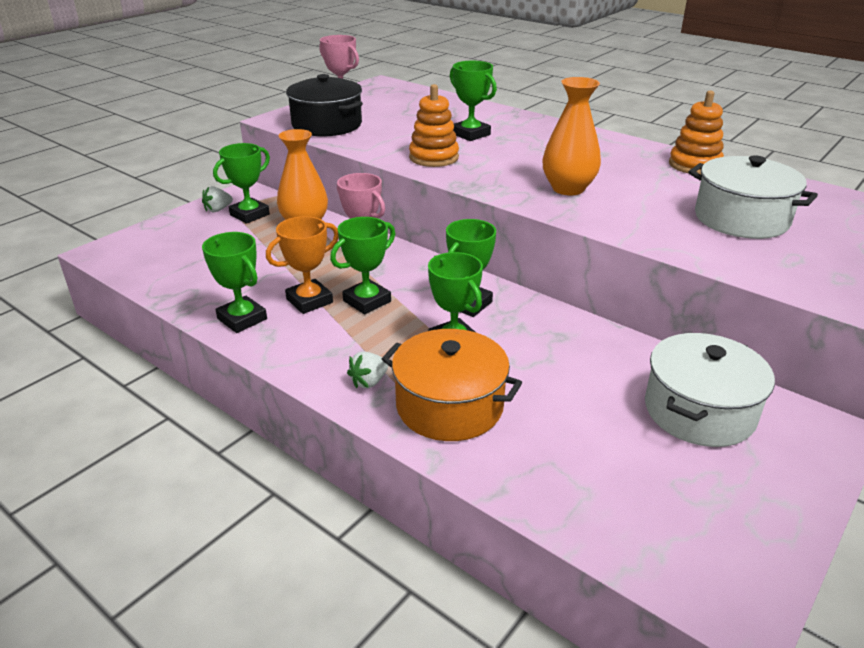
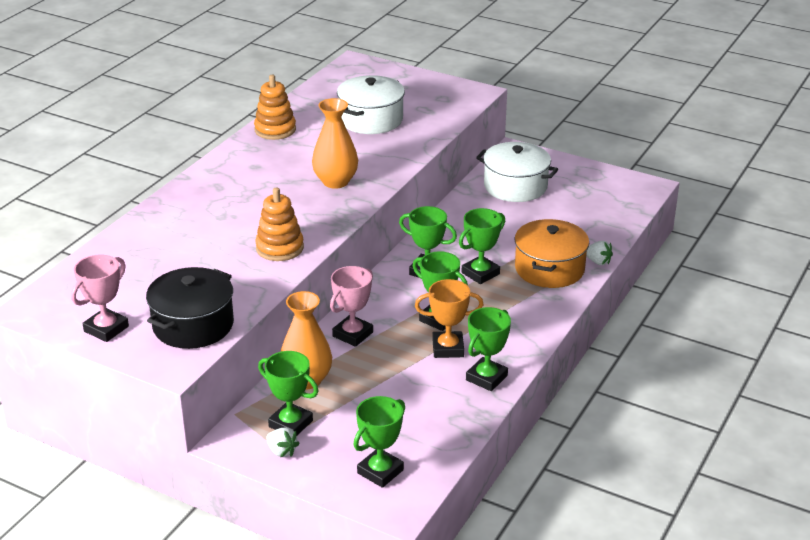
camera: 100 degrees left, 0 degrees up
(309, 301) = (448, 348): orange trophy -> orange trophy turned 45 degrees counterclockwise
(369, 382) = (539, 303): white strawberry -> white strawberry (598, 262)
(470, 134) = (214, 233): green trophy -> green trophy (380, 471)

